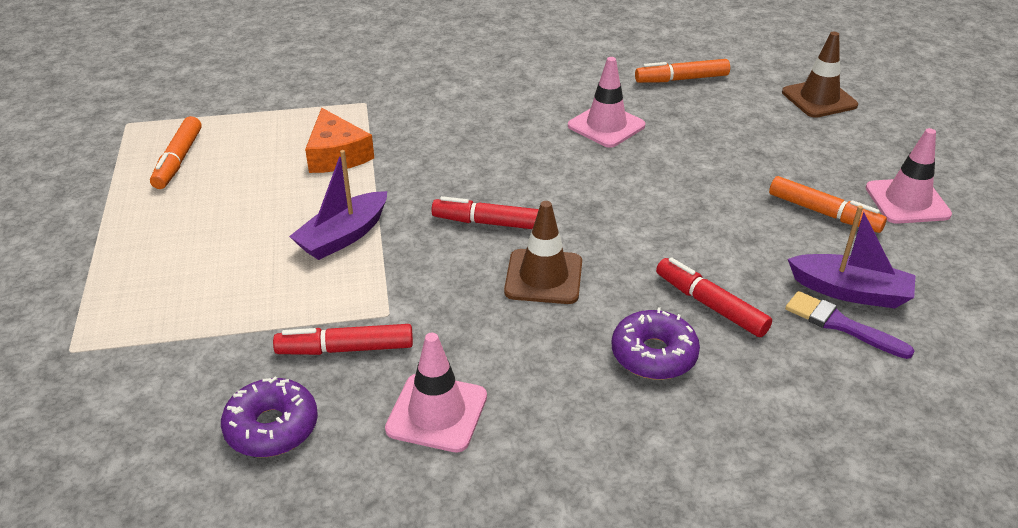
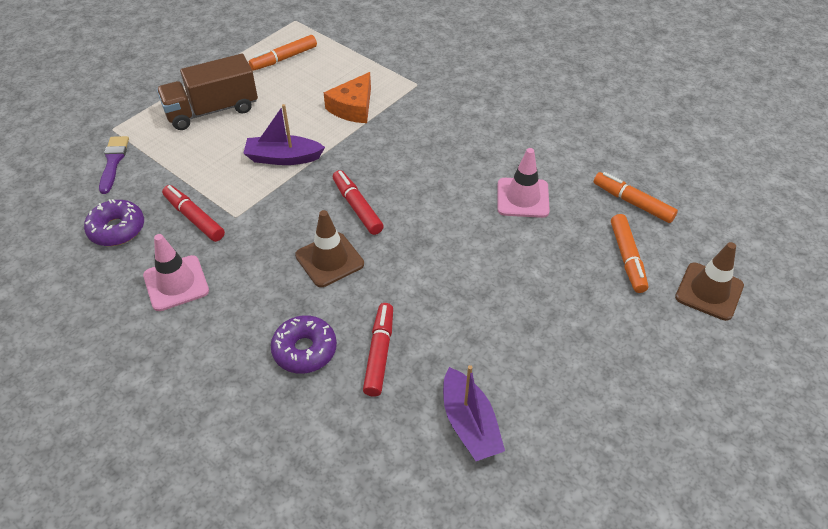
camera: 50 degrees right, 10 degrees up
(177, 251) = (212, 110): none -> brown truck
(824, 213) = (550, 366): orange marker -> orange marker (627, 258)
(841, 325) = (425, 435): purple brush -> purple brush (113, 162)
(907, 201) = (625, 411): pink traffic cone -> none

